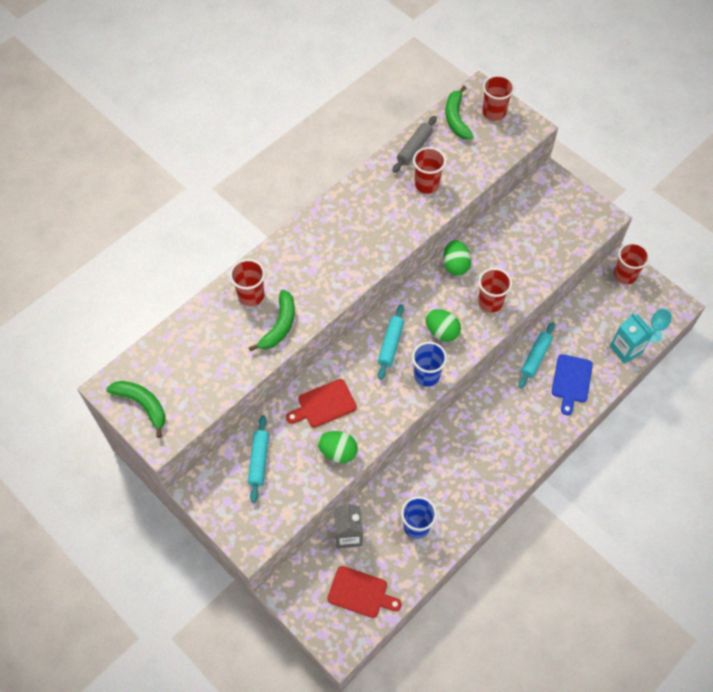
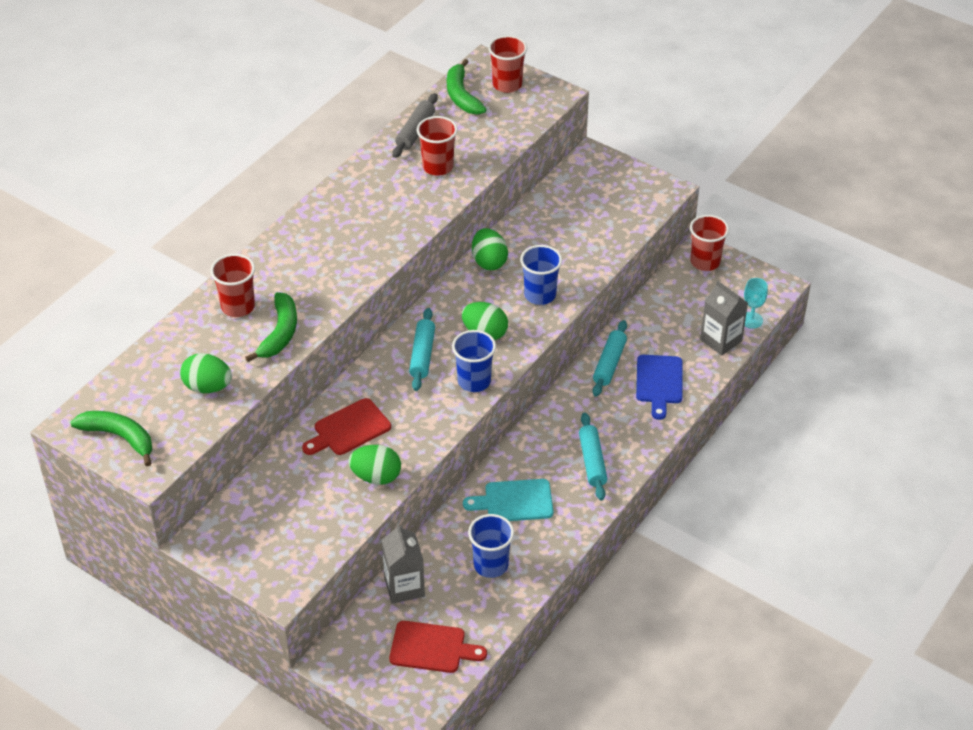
camera: 10 degrees left, 15 degrees down
(216, 368) = (208, 387): none -> green egg
(259, 461) = (276, 500): turquoise rolling pin -> turquoise rolling pin (592, 461)
(443, 471) = (514, 501): none -> turquoise cutting board
(490, 302) = (540, 295): red cup -> blue cup
(625, 349) = (721, 340): turquoise carton -> grey carton

